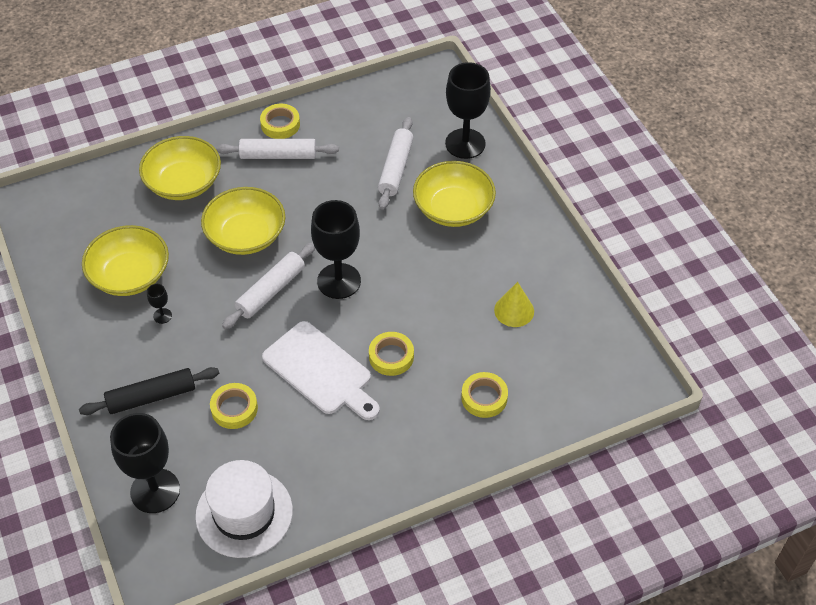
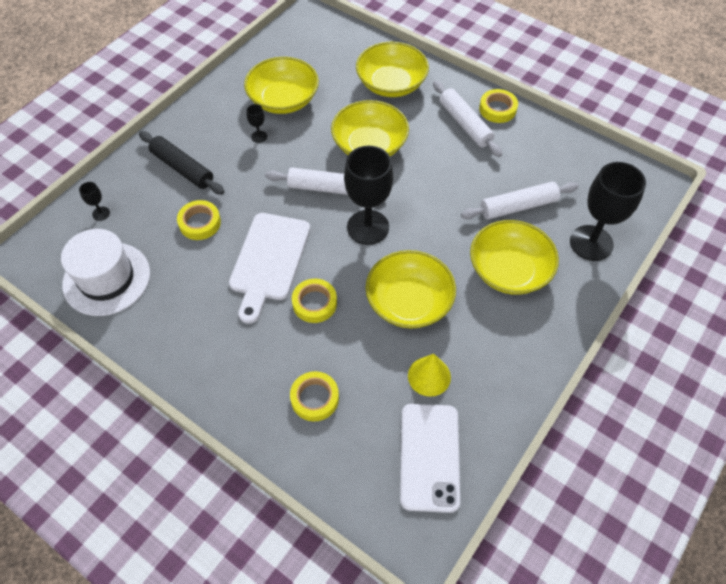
camera: 60 degrees right, 5 degrees up
(155, 491) = (101, 213): black goblet -> black goblet, size x0.42
(436, 289) = (409, 302): none -> yellow bowl
(582, 344) = (429, 456): none -> white phone

